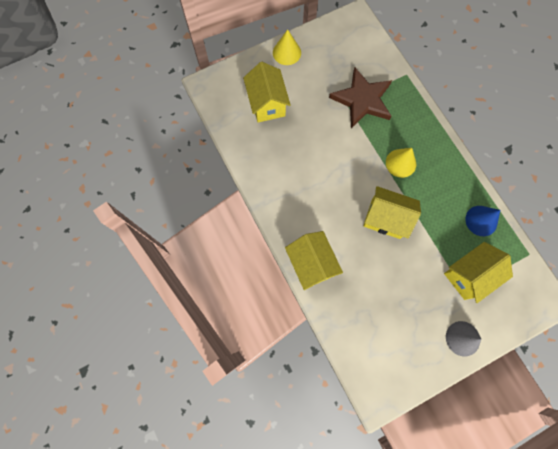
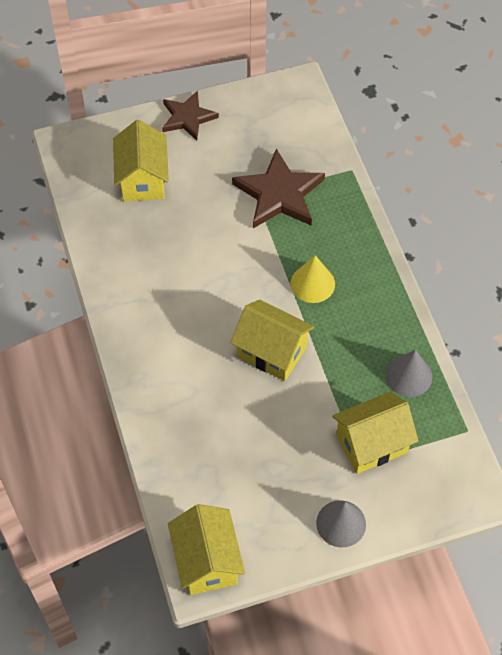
camera: 10 degrees right, 15 degrees down
(286, 52) = (188, 117): yellow cone -> brown star
(311, 264) = (151, 394): yellow house -> yellow house (207, 561)
(481, 220) = (409, 376): blue cone -> grey cone

